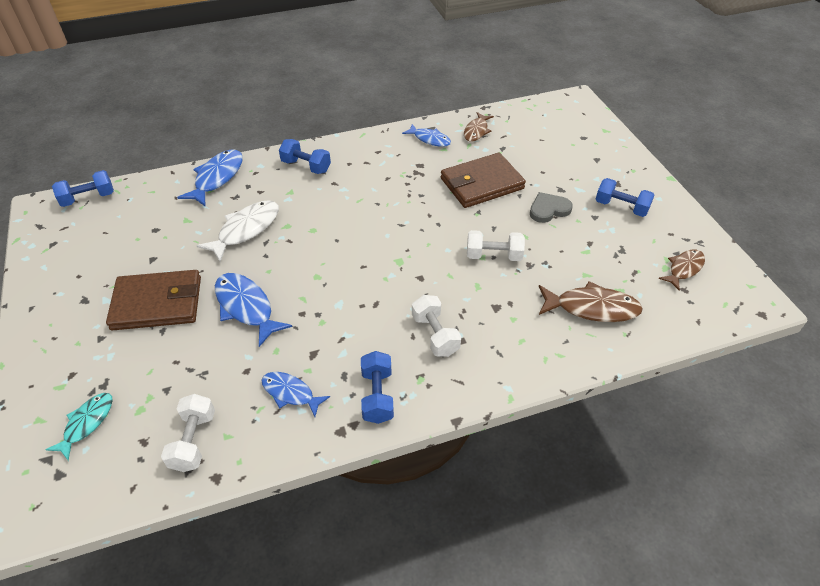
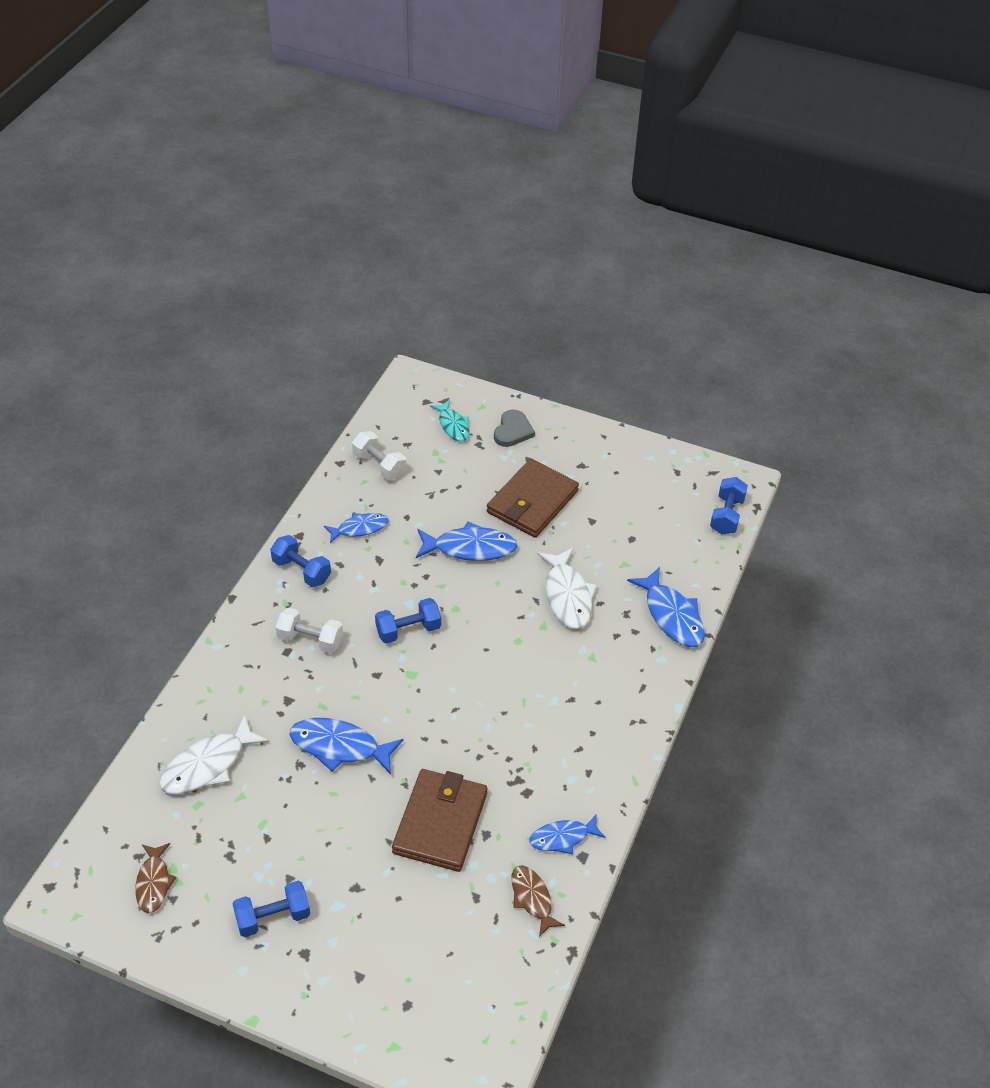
camera: 130 degrees right, 0 degrees up
(306, 166) = (623, 694): blue dumbbell -> blue dumbbell (408, 630)
(493, 255) = (340, 747): white dumbbell -> blue fish
(548, 209) = (342, 847): grey heart -> grey heart (513, 431)
(592, 308) = (208, 765): brown fish -> white fish

